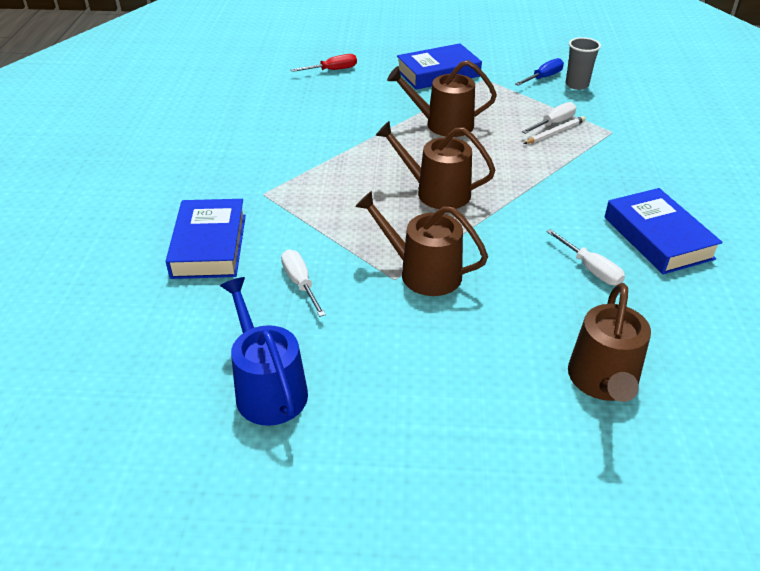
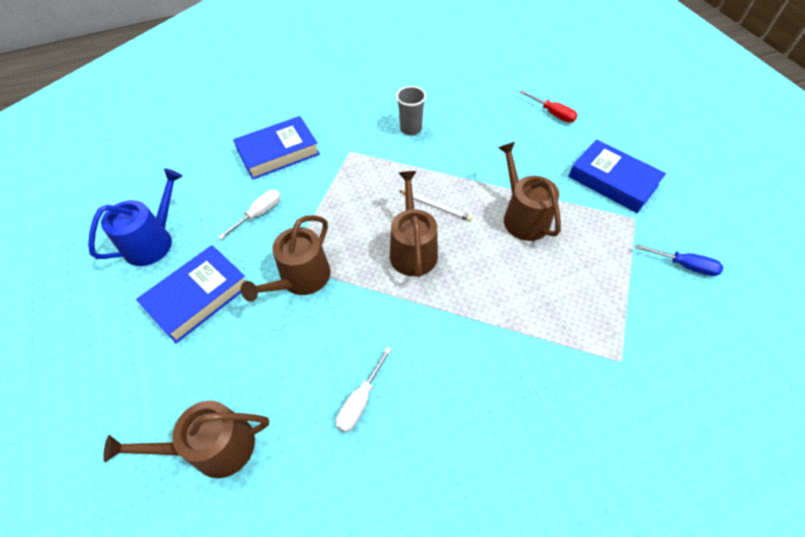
camera: 65 degrees right, 15 degrees up
(423, 273) = (301, 279): brown watering can -> brown watering can turned 150 degrees counterclockwise
(553, 123) = (594, 302): white screwdriver -> none
(555, 133) = (577, 308): white pencil -> white pencil (436, 207)
(577, 85) = (697, 300): grey cup -> grey cup (410, 129)
(657, 238) = (441, 452): blue book -> blue book (198, 296)

